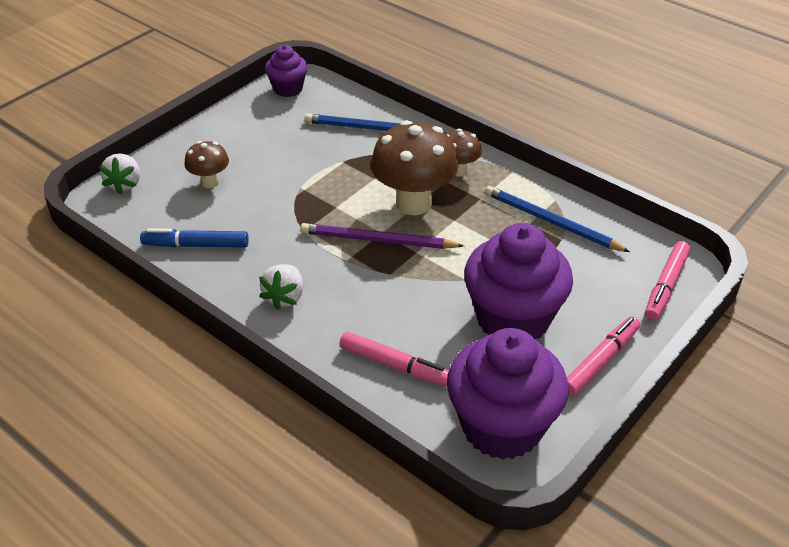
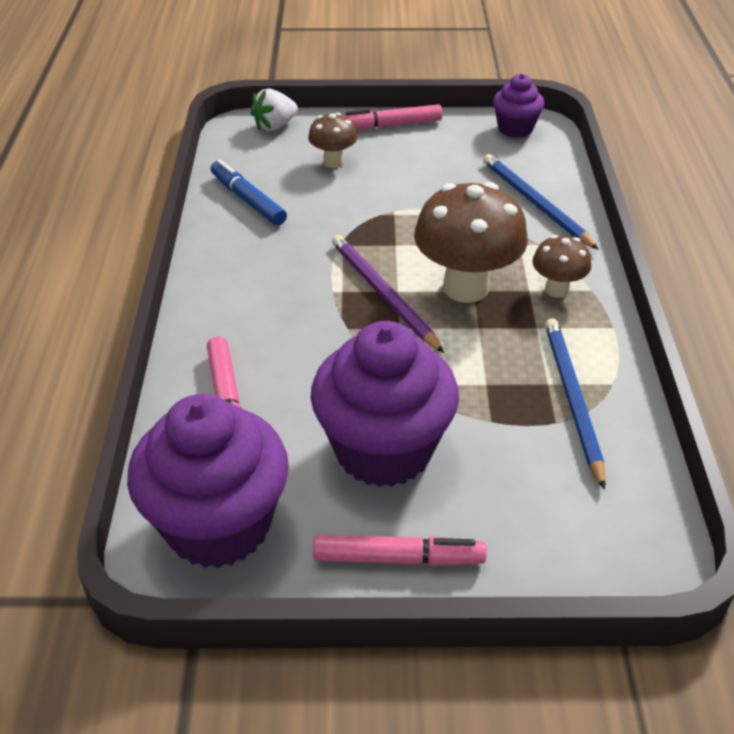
camera: 50 degrees right, 0 degrees up
(285, 297) = (241, 283): white strawberry -> none
(665, 286) = (593, 556): pink marker -> pink marker (390, 125)

